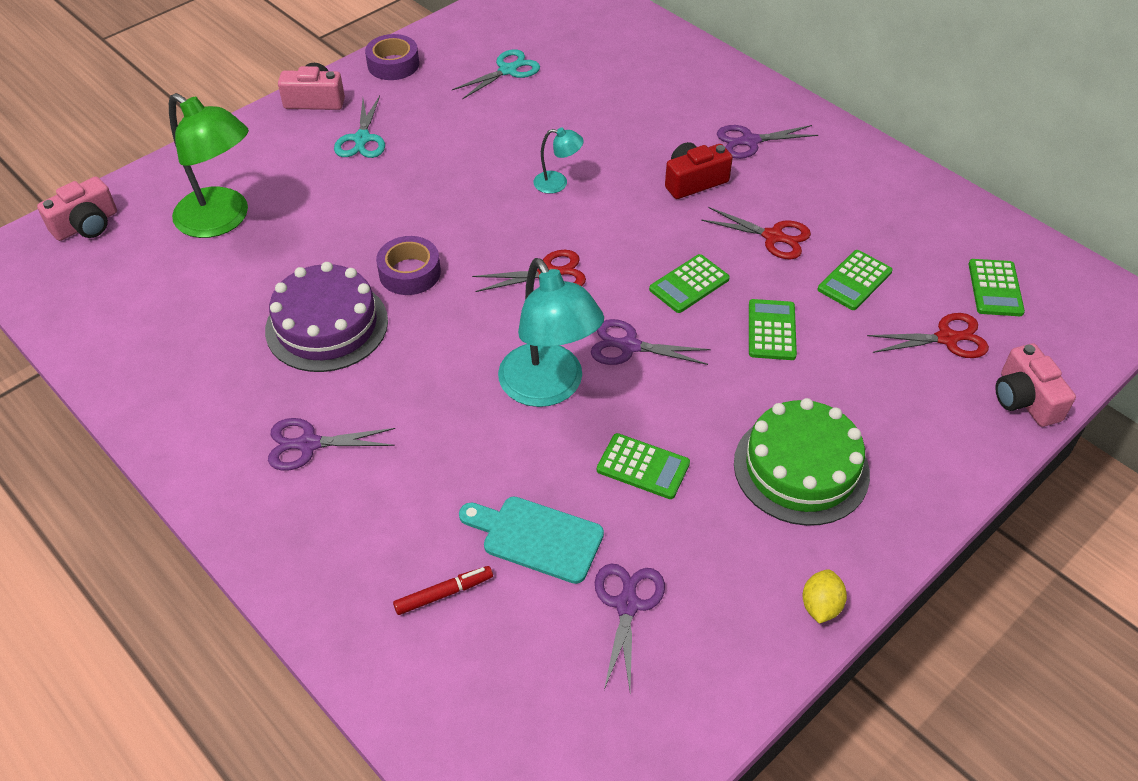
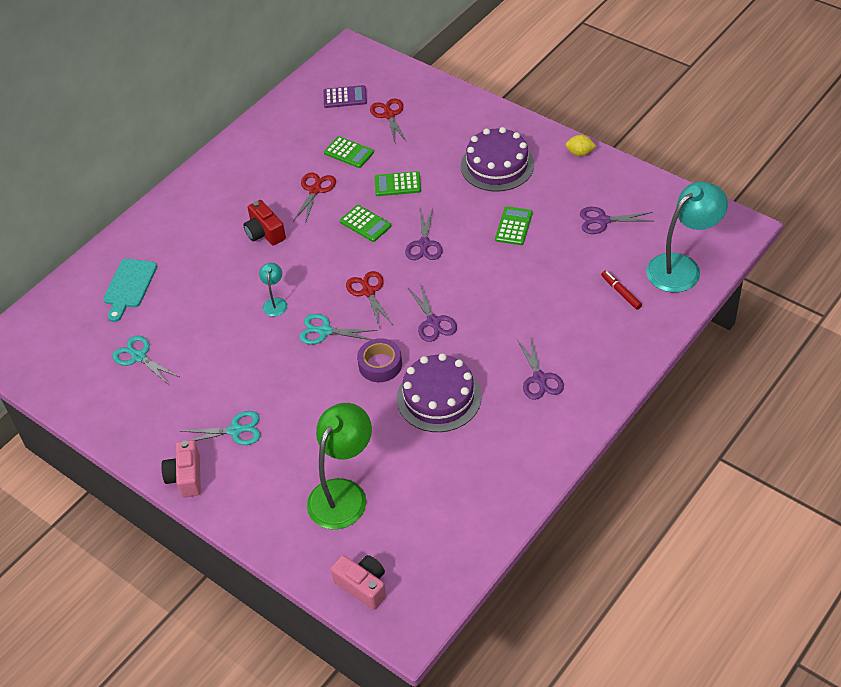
camera: 95 degrees left, 0 degrees up
(393, 64) = (132, 435): purple tape -> none
(490, 225) = (325, 331): none -> turquoise scissors
(536, 537) = (573, 262): turquoise cutting board -> turquoise cutting board (129, 286)
(549, 388) = (466, 275): turquoise lamp -> turquoise lamp (682, 267)
(750, 141) = (218, 209): purple scissors -> purple scissors (433, 322)
(801, 468) = (497, 165): green cake -> purple cake
(995, 288) = (345, 97): green calculator -> purple calculator
(1024, 399) = (428, 87): pink camera -> none

